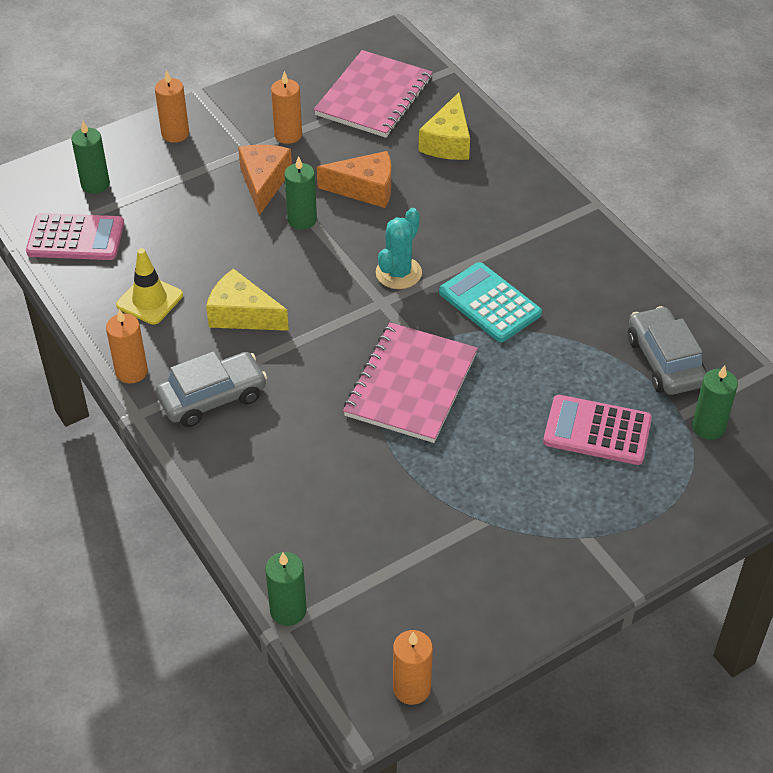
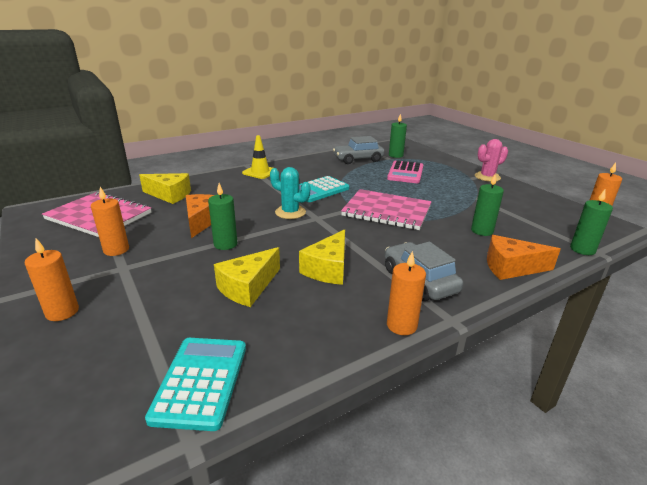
camera: 90 degrees left, 20 degrees down
(75, 238) = (201, 381): pink calculator -> turquoise calculator
(95, 184) = (108, 371): green candle -> green candle (482, 231)
(149, 300) = (309, 318): yellow traffic cone -> yellow traffic cone (260, 172)
(207, 250) = (248, 287): none -> yellow cheese
(264, 183) = (172, 260): orange cheese -> orange cheese (511, 267)
(598, 568) = (487, 177): none -> pink cactus

